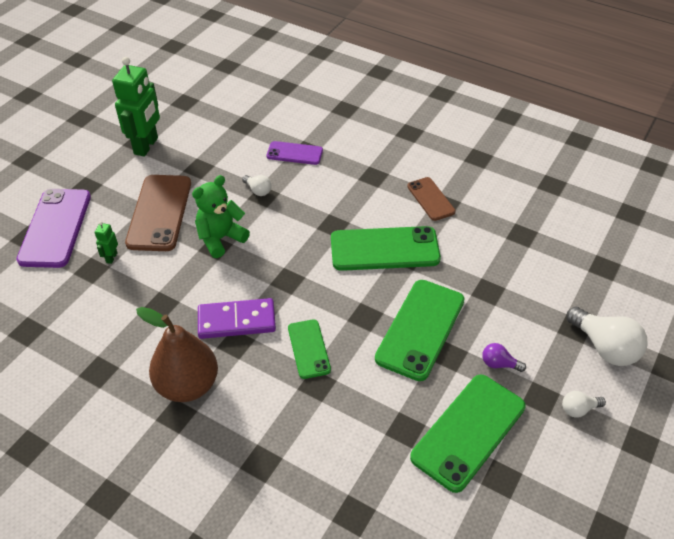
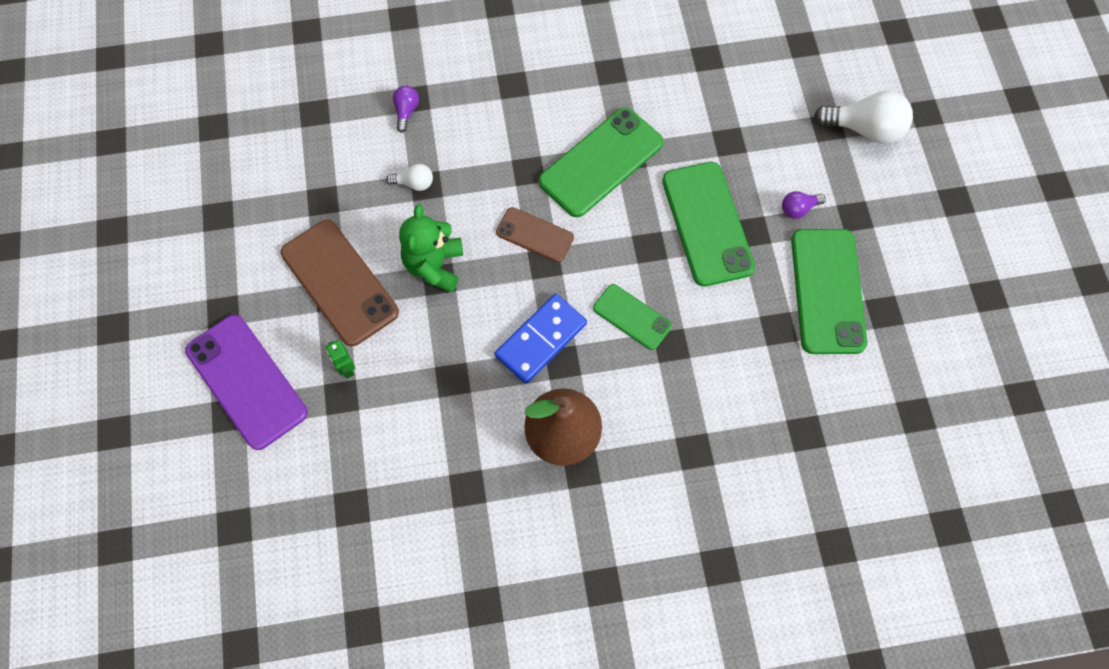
camera: 40 degrees left, 20 degrees up
(146, 146) = (233, 213): green robot -> none
(236, 321) = (541, 340): purple domino -> blue domino
(294, 153) = (406, 111): purple phone -> purple light bulb
(430, 199) = (591, 74): brown phone -> brown phone (535, 235)
(578, 409) = (890, 204): white light bulb -> none

